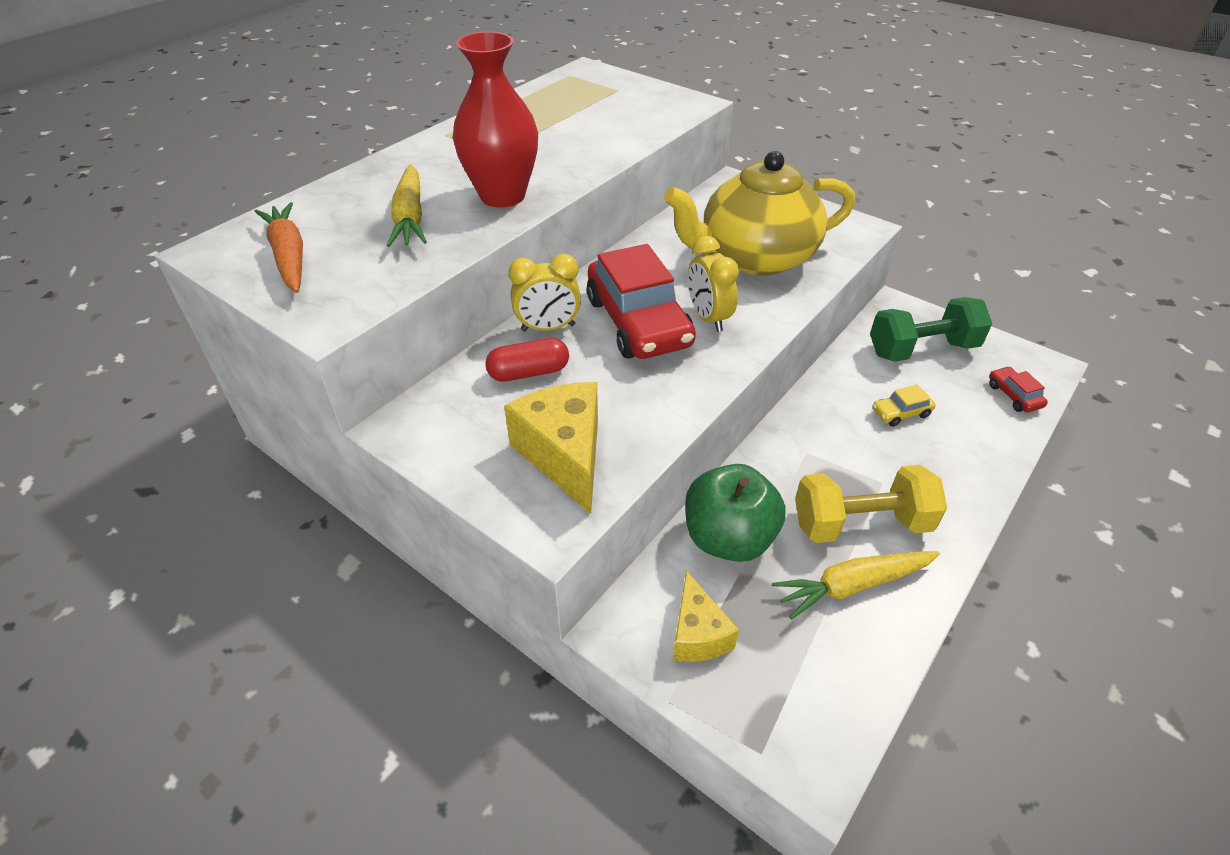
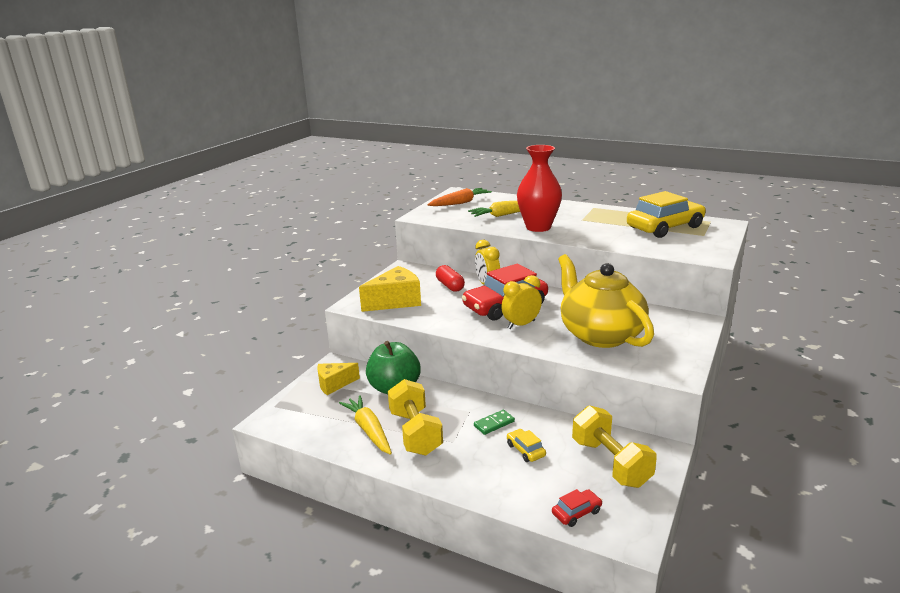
camera: 80 degrees right, 20 degrees down
(574, 105) = (664, 227): none -> yellow car
(840, 432) = (494, 424): none -> green domino
(922, 349) = (610, 463): green dumbbell -> yellow dumbbell

